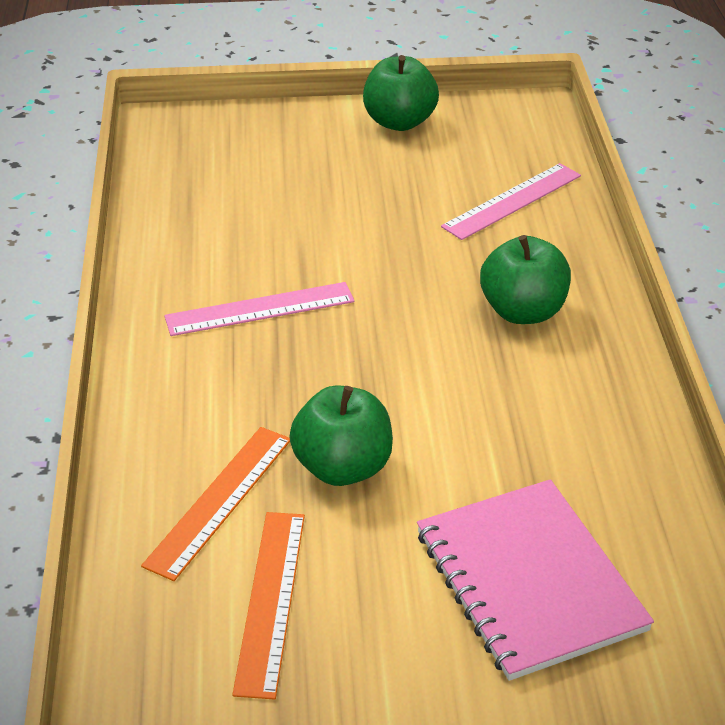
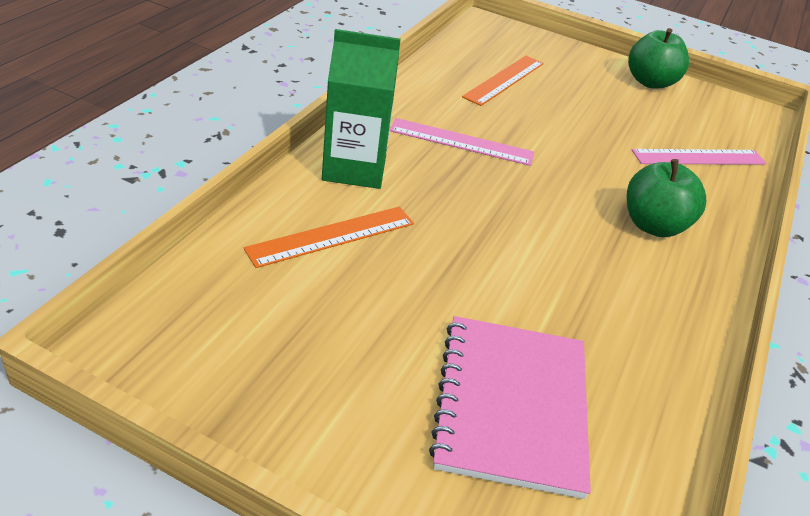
camera: 25 degrees right, 0 degrees up
(173, 405) = (354, 168): none -> green carton
(271, 600) = (307, 314): orange ruler -> orange ruler (504, 80)
(343, 467) = (434, 258): green apple -> none

